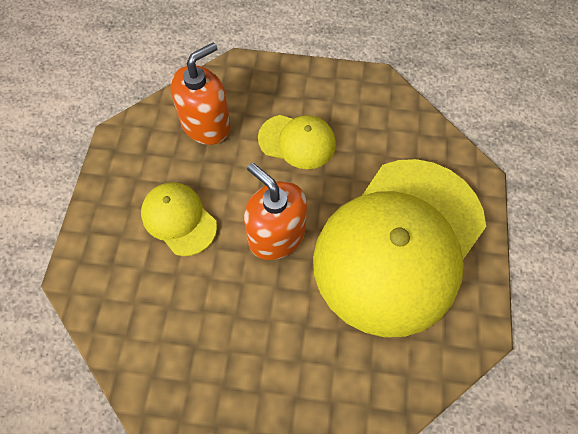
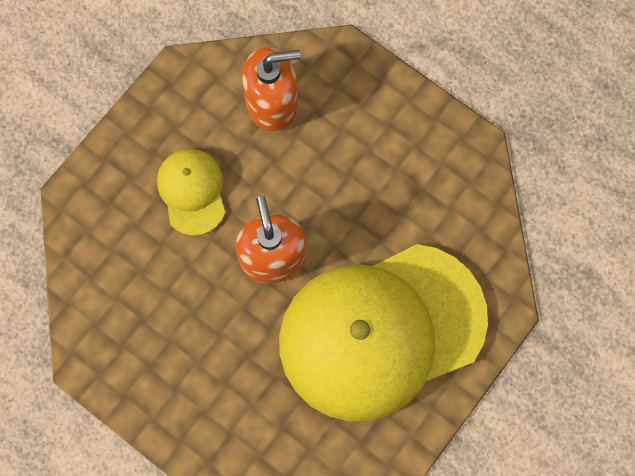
camera: 30 degrees right, 10 degrees up
(297, 141) = (351, 171): yellow cap -> none

